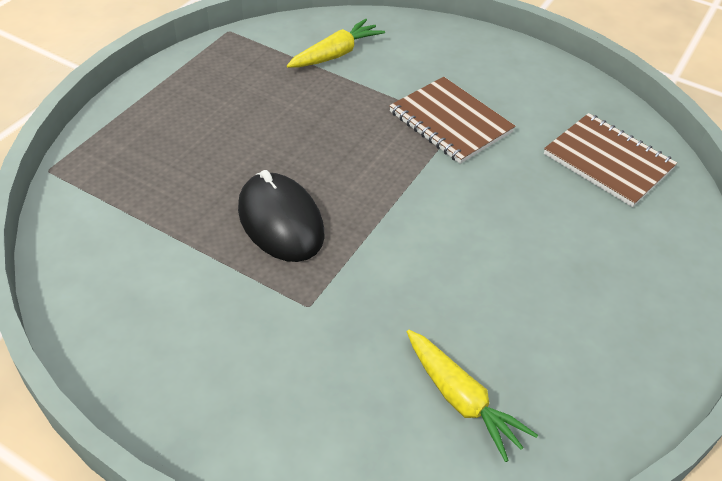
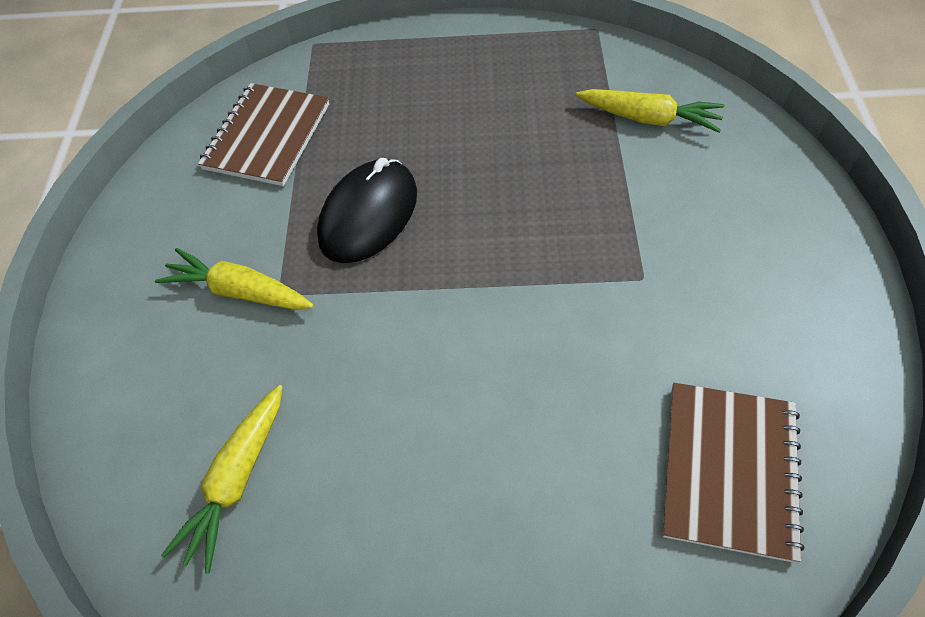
camera: 65 degrees right, 10 degrees up
(283, 330) = (239, 291): none -> yellow carrot
(450, 122) = (639, 270): brown notebook -> brown notebook (267, 136)

